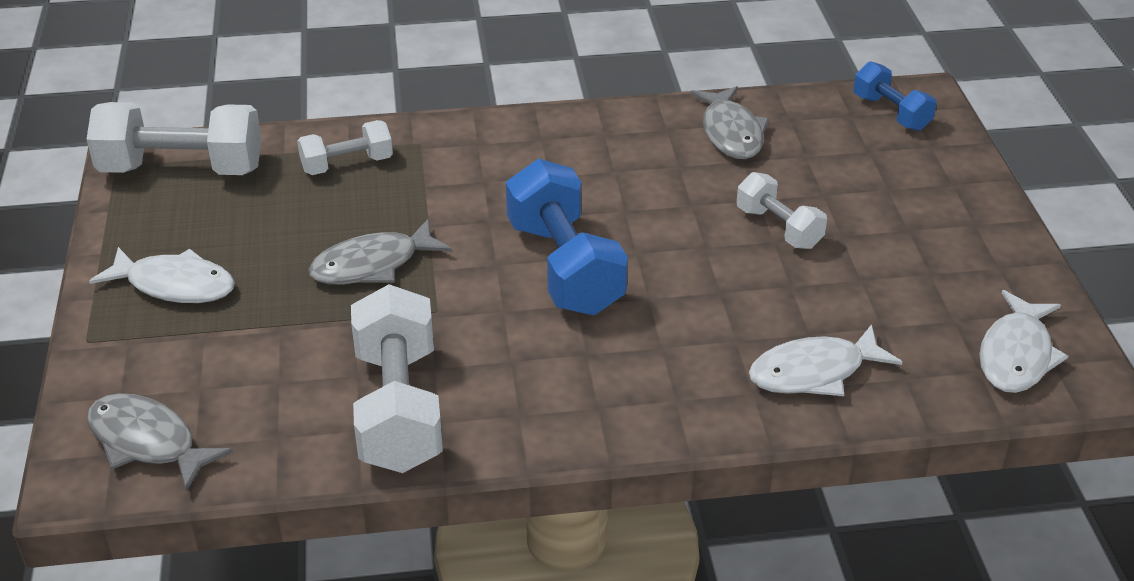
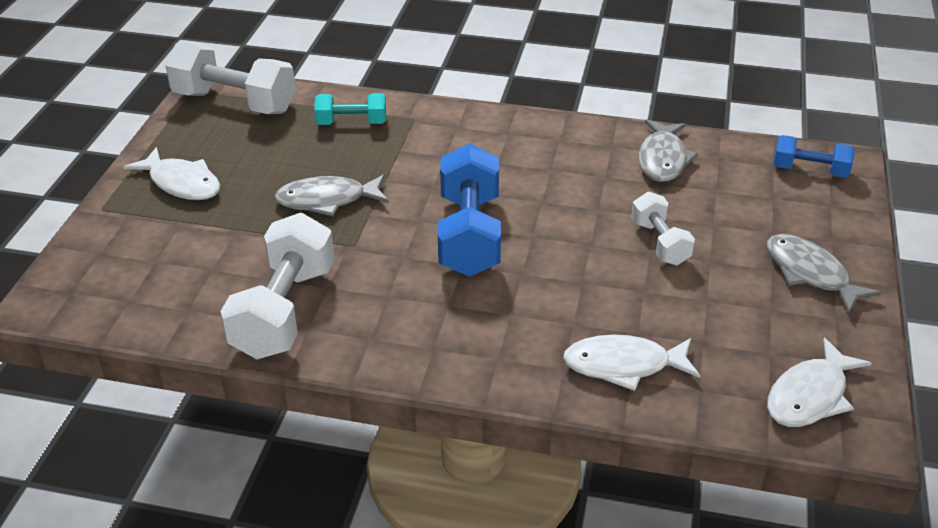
camera: 20 degrees right, 0 degrees up
(147, 442) = (98, 290): grey fish -> grey fish (810, 273)
(347, 165) = (351, 123): white dumbbell -> turquoise dumbbell
(891, 113) = (809, 171): blue dumbbell -> blue dumbbell turned 60 degrees counterclockwise

